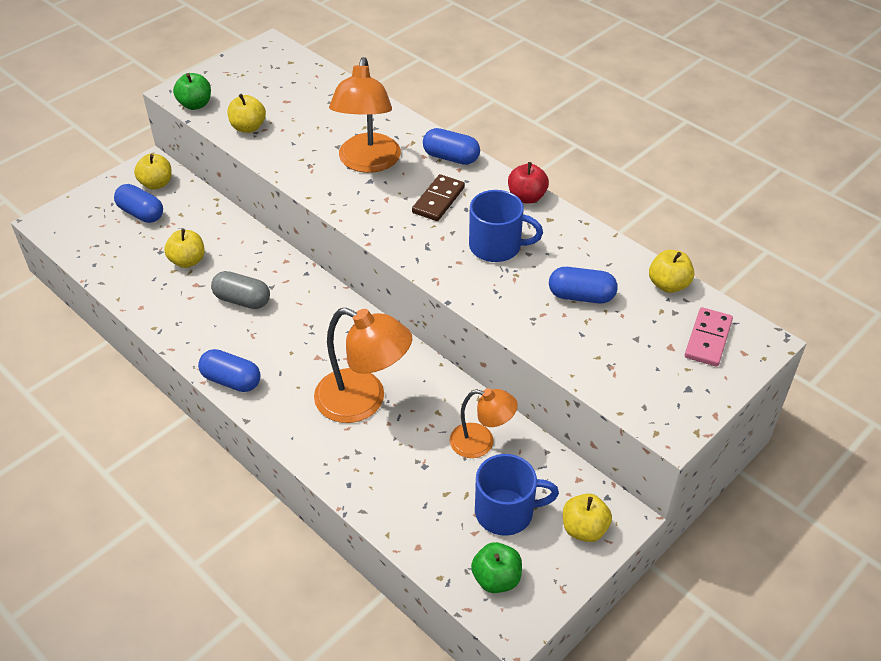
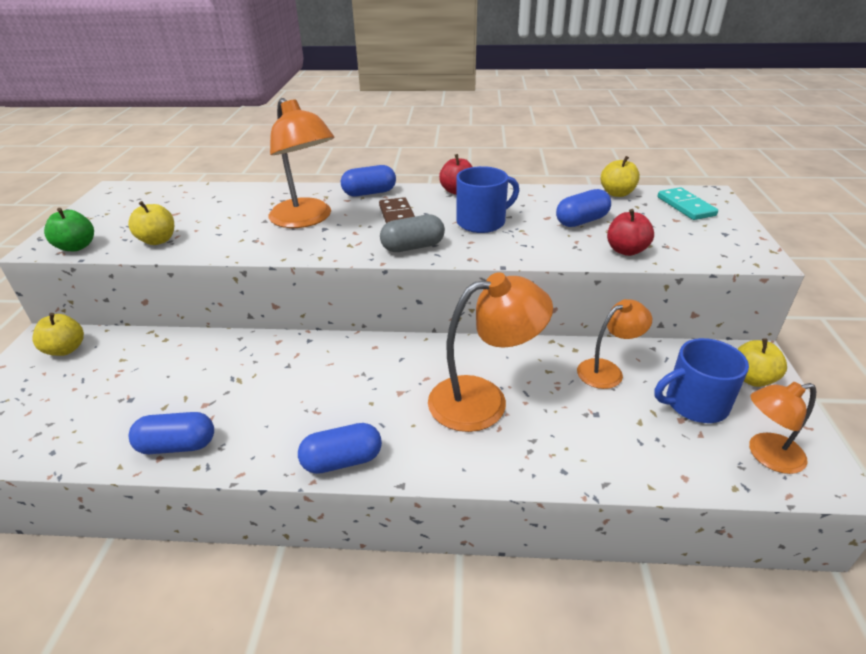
camera: 40 degrees left, 10 degrees down
(141, 213) = (71, 380): blue capsule -> blue capsule (177, 445)
(188, 261) = (173, 390): yellow apple -> none
(242, 300) = (271, 390): grey capsule -> grey capsule (413, 247)
(496, 579) = (766, 455): green apple -> orange lamp
(506, 511) = (694, 404): blue mug -> blue mug turned 150 degrees counterclockwise
(567, 349) = (626, 250): none -> red apple
(708, 339) = (686, 206): pink domino -> turquoise domino

